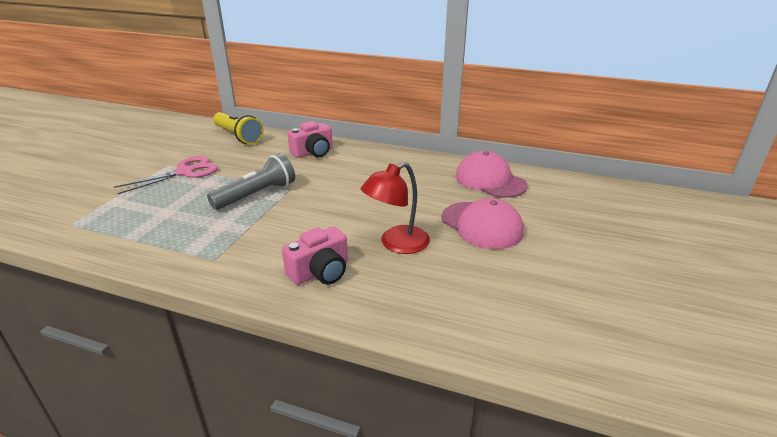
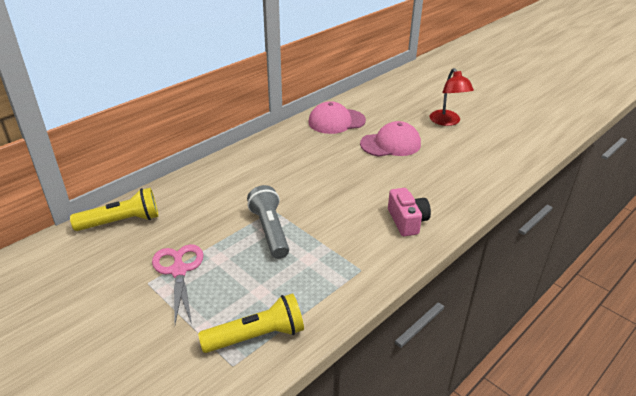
camera: 65 degrees left, 5 degrees up
(106, 226) = (256, 336): none -> yellow flashlight
(313, 152) = (212, 183): pink camera -> none
(396, 244) = (392, 182): red lamp -> red lamp (447, 122)

